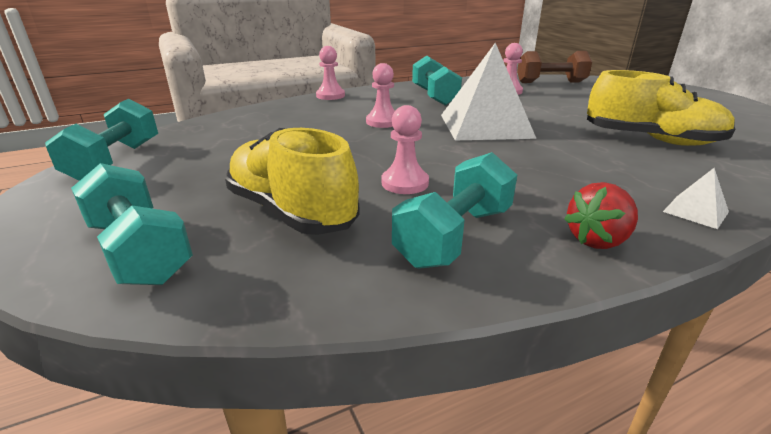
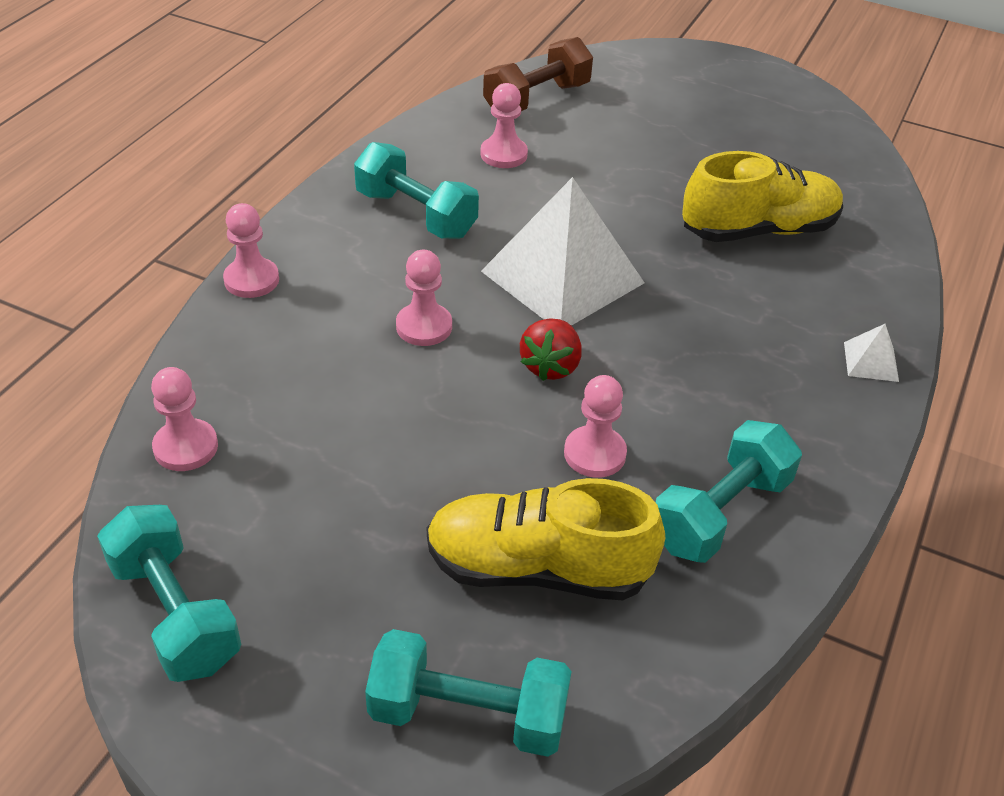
camera: 40 degrees left, 15 degrees up
(220, 123) = (186, 447): none -> pink pawn
(454, 236) = (720, 513): turquoise dumbbell -> turquoise dumbbell turned 45 degrees clockwise
(597, 240) = (828, 450): red strawberry -> red strawberry (550, 366)

